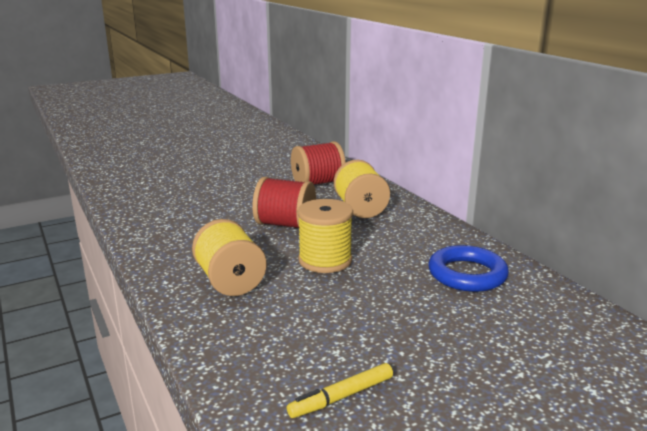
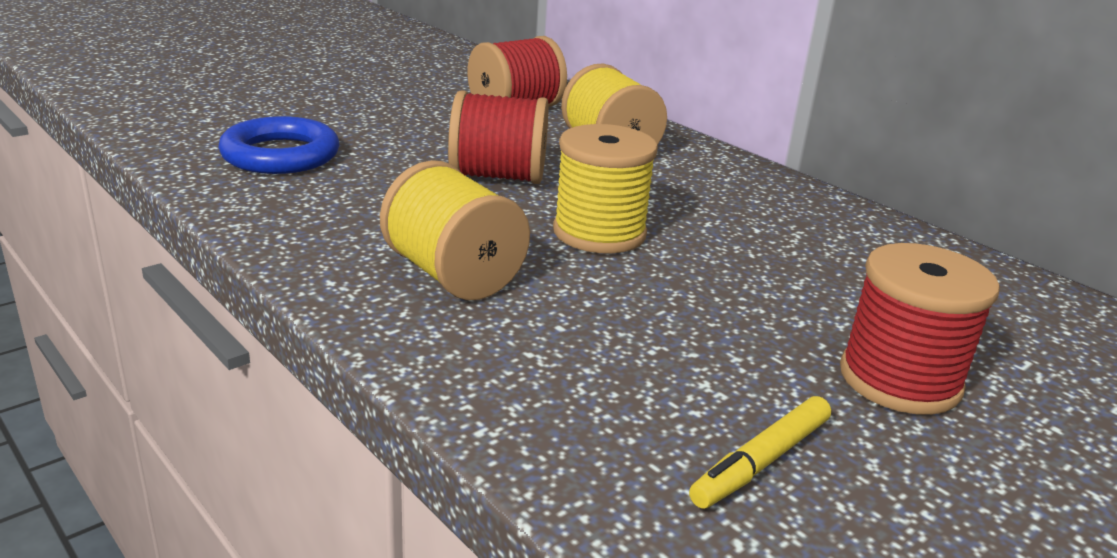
camera: 15 degrees left, 5 degrees up
(454, 358) = (899, 380): none -> red spool
(467, 274) = (837, 245): blue ring -> blue ring (280, 155)

